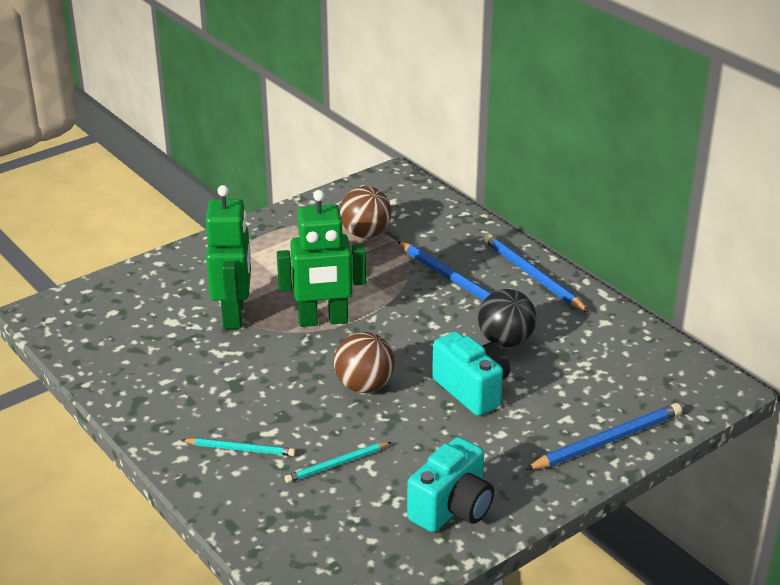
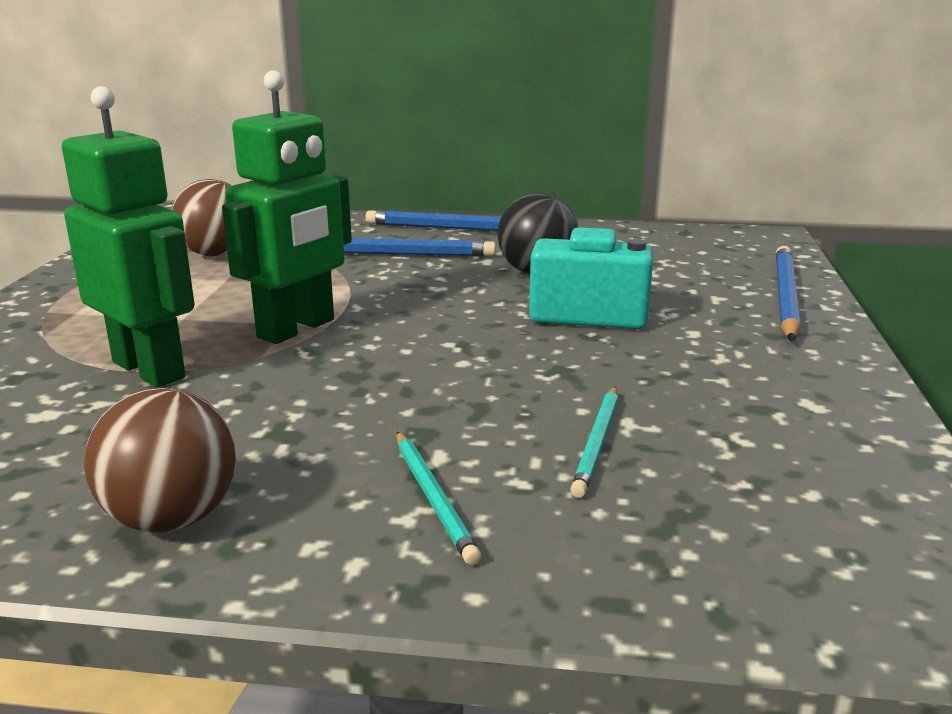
camera: 45 degrees left, 10 degrees down
(240, 449) = (433, 498): turquoise pencil -> turquoise pencil turned 105 degrees clockwise
(364, 386) = (468, 359): brown ball -> brown ball (172, 519)
(452, 508) = (807, 411): turquoise camera -> none

